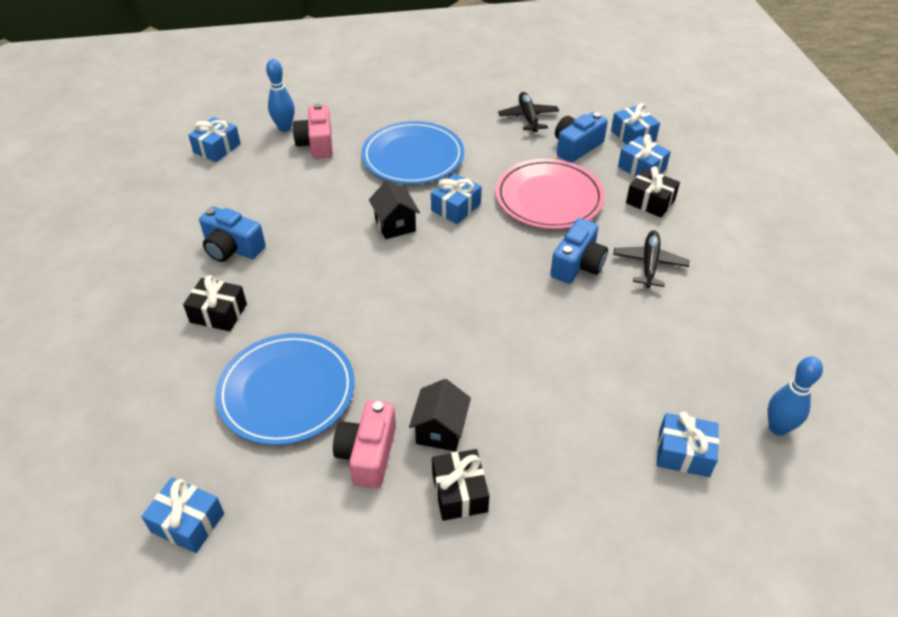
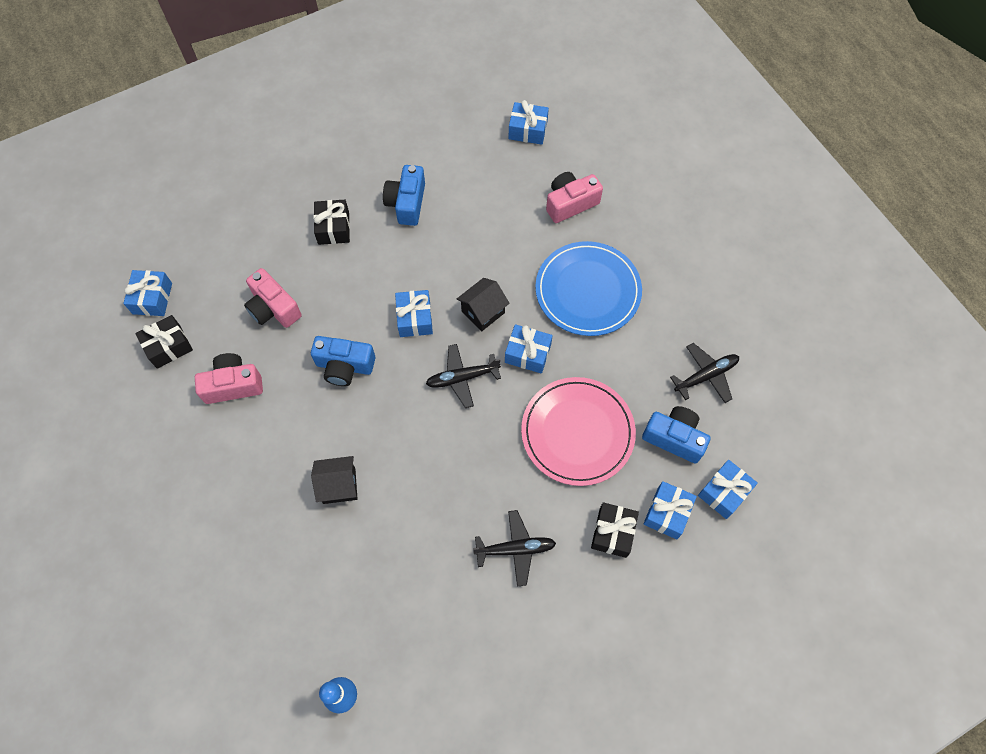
camera: 70 degrees right, 20 degrees up
(284, 128) = (582, 167): blue bowling pin -> none
(287, 391) = (273, 308): blue plate -> pink camera
(440, 430) = (267, 427): black house -> black house (339, 485)
(459, 256) = (462, 378): none -> black plane
(459, 492) = (216, 458): black gift -> black gift (168, 346)
(577, 264) = (489, 483): blue camera -> blue camera (344, 366)
(684, 453) = (296, 618): blue gift -> blue gift (415, 318)

